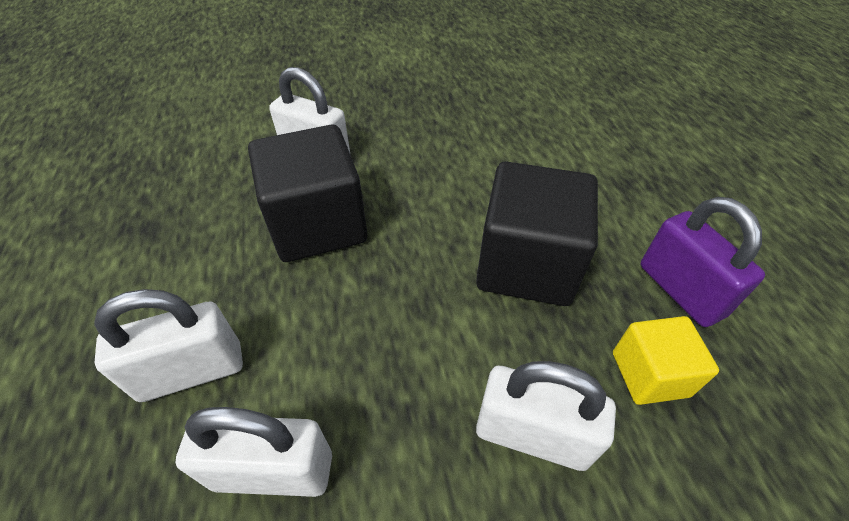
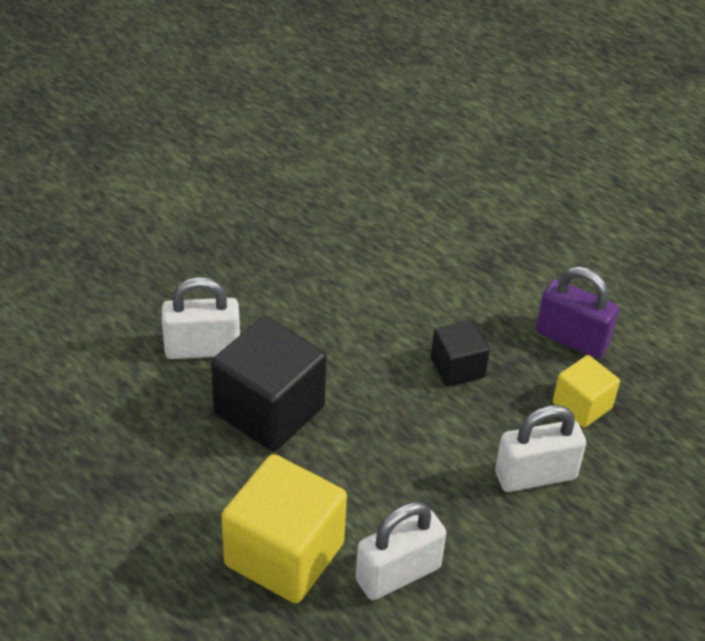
camera: 35 degrees left, 5 degrees down
(192, 372) = (284, 554): white padlock -> yellow cube
(526, 264) = (457, 368): black cube -> black cube, size x0.55

